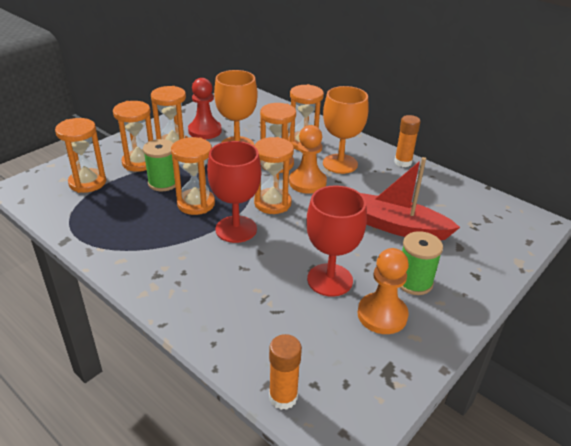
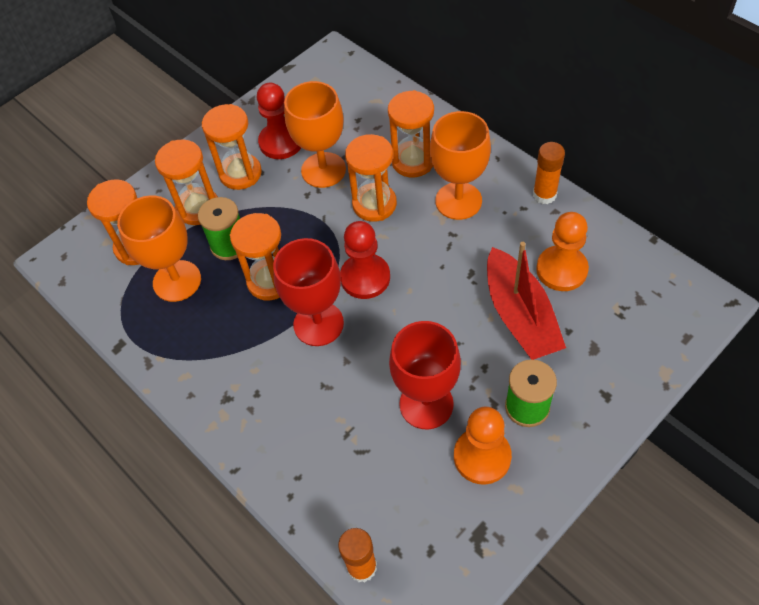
camera: 10 degrees right, 20 degrees up
(119, 202) = (177, 281): none -> orange goblet
(272, 203) = (365, 277): orange hourglass -> red pawn
(307, 182) = (412, 238): orange pawn -> orange pawn (561, 270)
(397, 227) = (520, 316): red boat -> red boat turned 135 degrees counterclockwise

